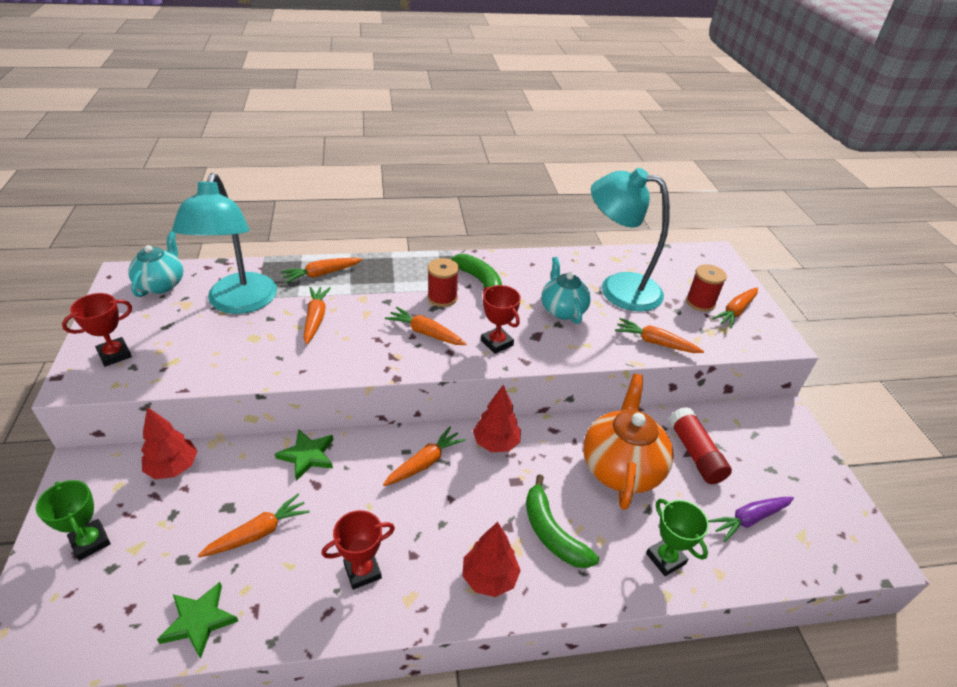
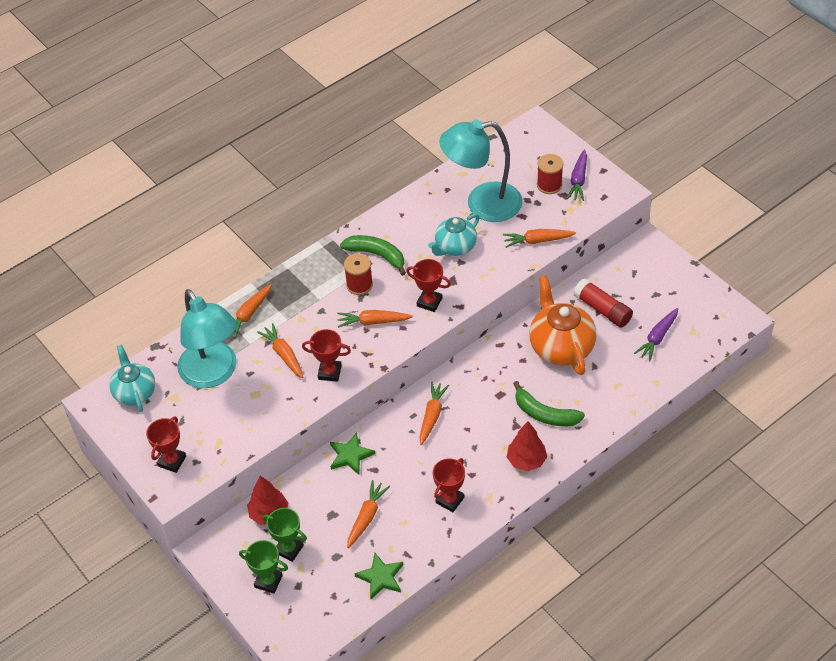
camera: 25 degrees left, 10 degrees up
(340, 355) = (329, 372): none -> red trophy
(496, 443) = (468, 376): red tree -> none
(562, 310) = (455, 247): turquoise teapot -> turquoise teapot turned 90 degrees counterclockwise
(665, 558) = (620, 391): green trophy -> green trophy (289, 549)
(735, 311) = (578, 180): orange carrot -> purple carrot

